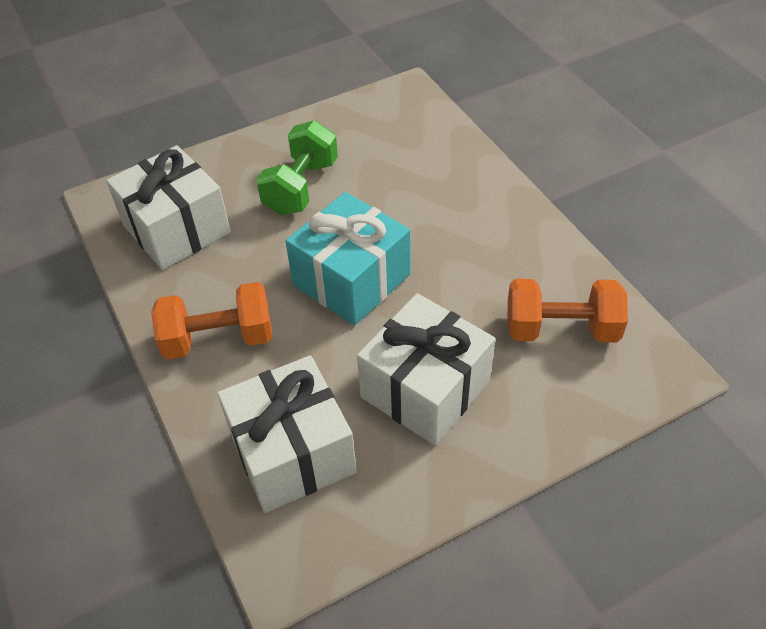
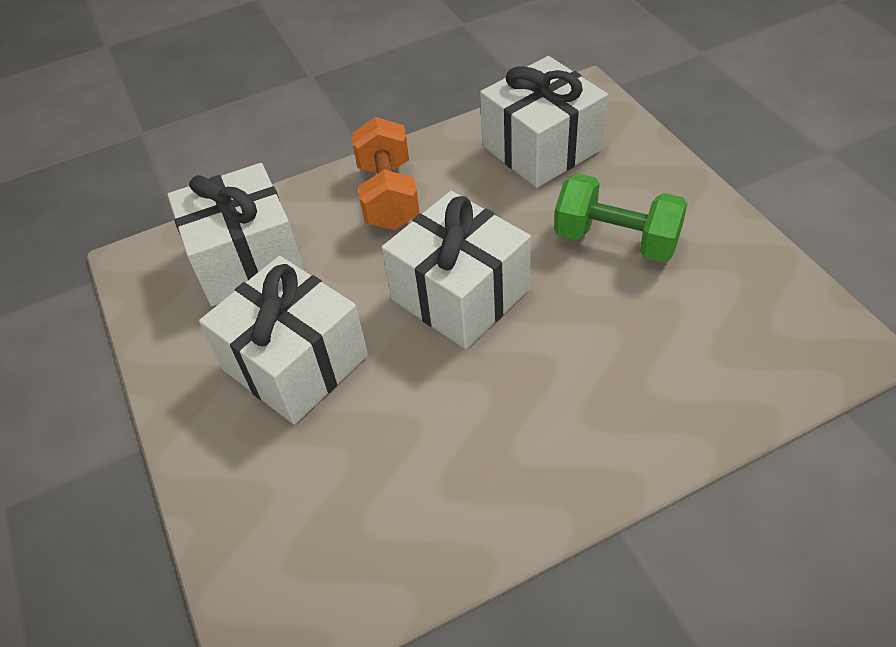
camera: 95 degrees right, 0 degrees up
(351, 280) = (460, 294): turquoise gift -> white gift
(561, 329) = (358, 513): orange dumbbell -> none

